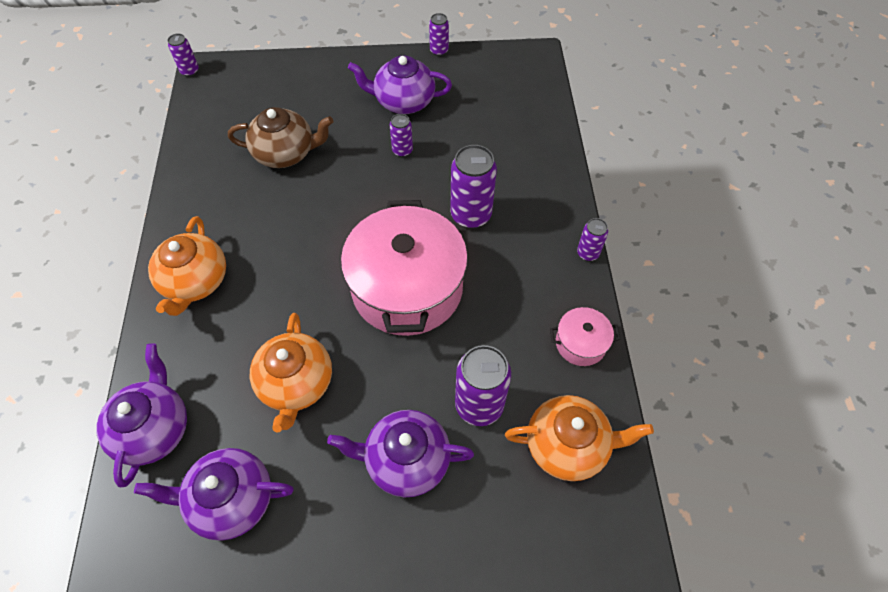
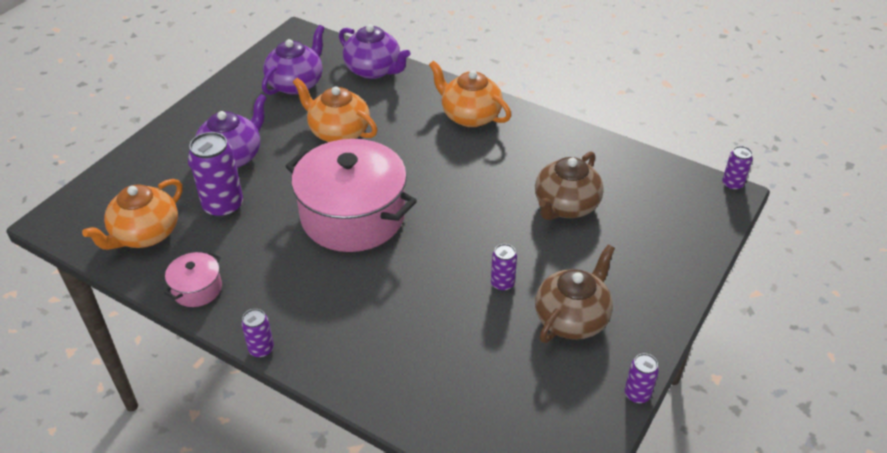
camera: 125 degrees right, 15 degrees down
(403, 101) = (572, 318): purple teapot -> brown teapot
(471, 215) = (382, 292): purple can -> none

